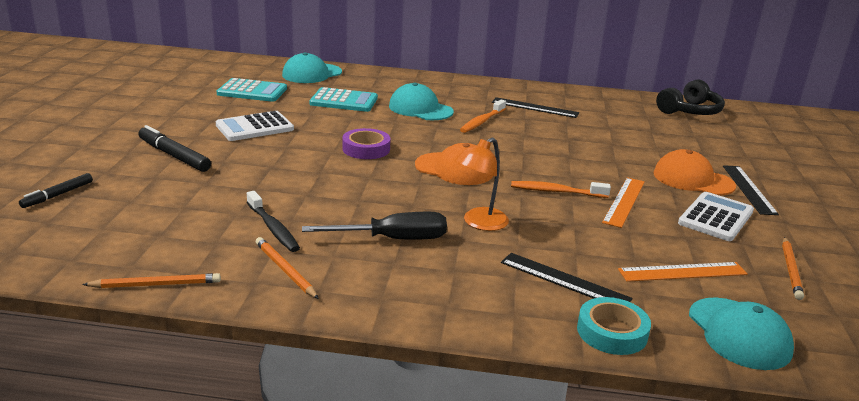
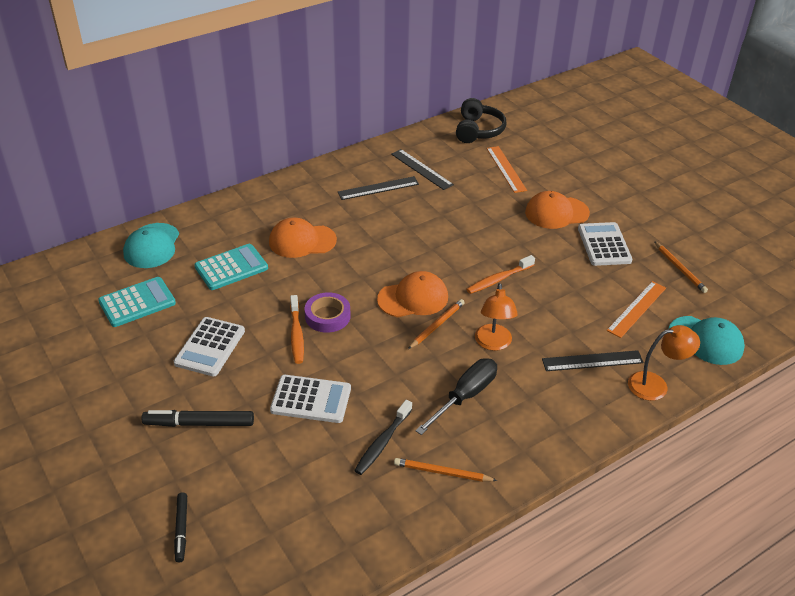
camera: 40 degrees left, 15 degrees up
(156, 285) = (387, 547): orange pencil -> orange pencil (437, 325)
(268, 181) = (311, 399): none -> white calculator
(273, 228) = (382, 442): black toothbrush -> black toothbrush turned 105 degrees clockwise
(420, 109) = (302, 241): turquoise cap -> orange cap
(482, 122) = (364, 229): orange toothbrush -> orange toothbrush (296, 334)
(612, 332) = (655, 385): turquoise tape -> orange lamp
(624, 201) = (544, 263): orange ruler -> orange ruler (506, 169)
(748, 189) = (593, 203): black ruler -> black ruler (421, 169)

